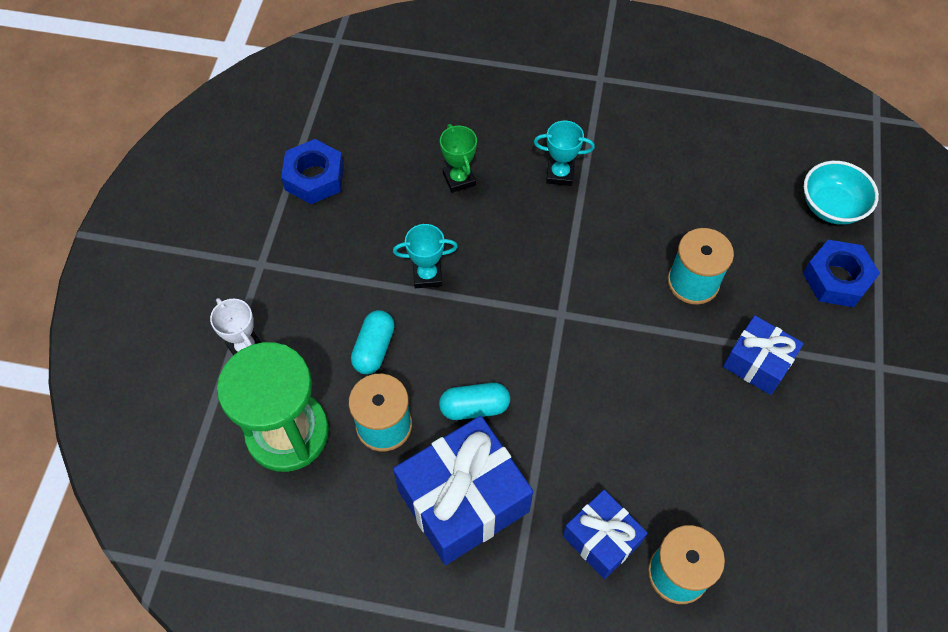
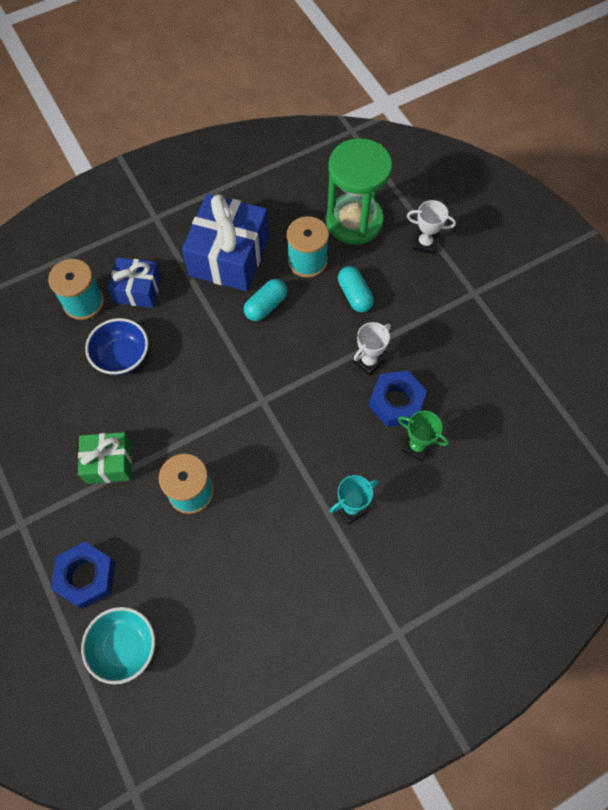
camera: 140 degrees right, 5 degrees up
(314, 177) = (509, 371): blue nut -> blue nut (396, 402)
(427, 275) = (368, 361): turquoise trophy -> white trophy
(674, 467) = (122, 356): none -> blue bowl
(757, 363) = (109, 463): blue gift -> green gift

